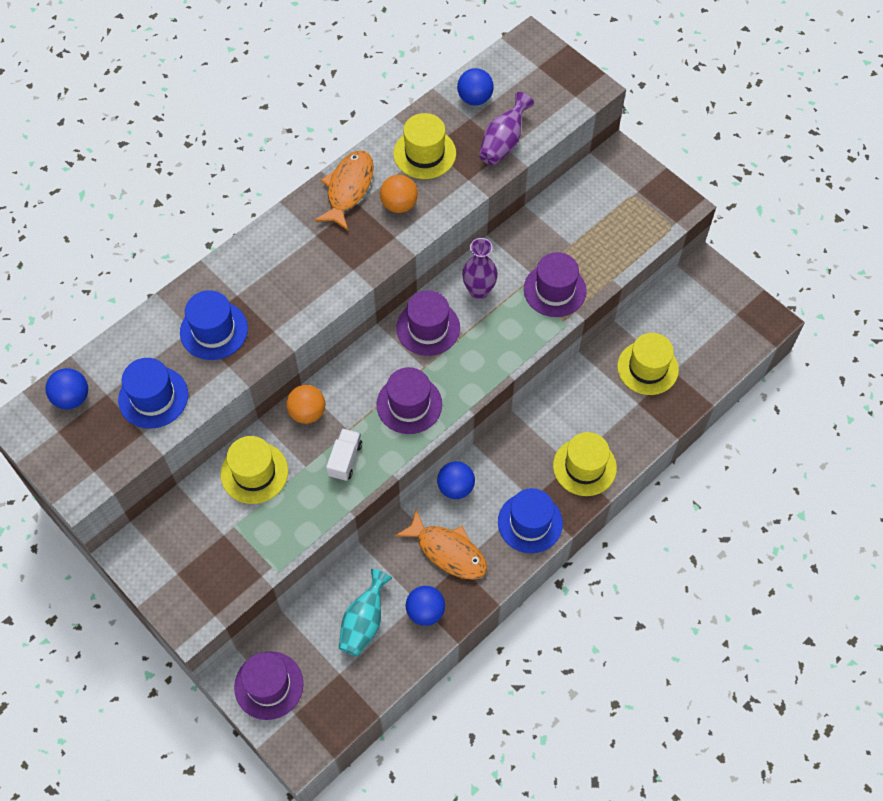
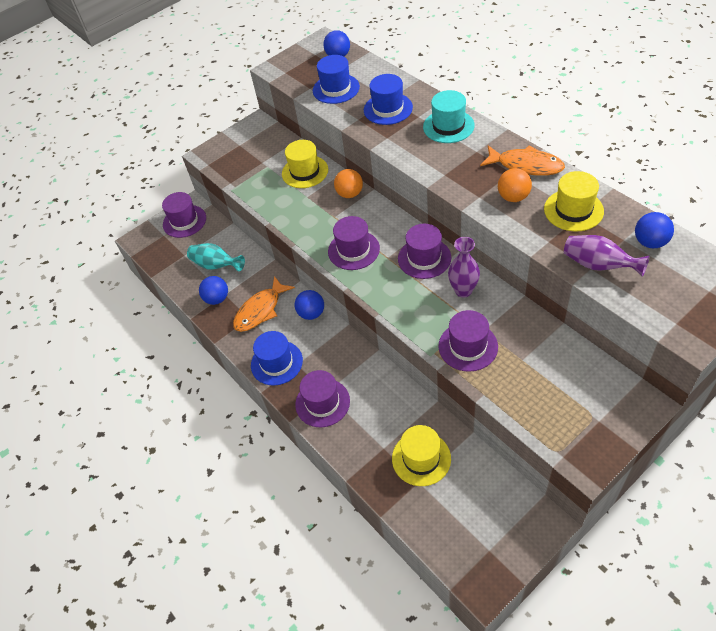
camera: 100 degrees right, 10 degrees down
(263, 262) = (448, 126): none -> turquoise hat
(345, 459) = (310, 217): white truck -> none
(584, 467) = (322, 402): yellow hat -> purple hat

